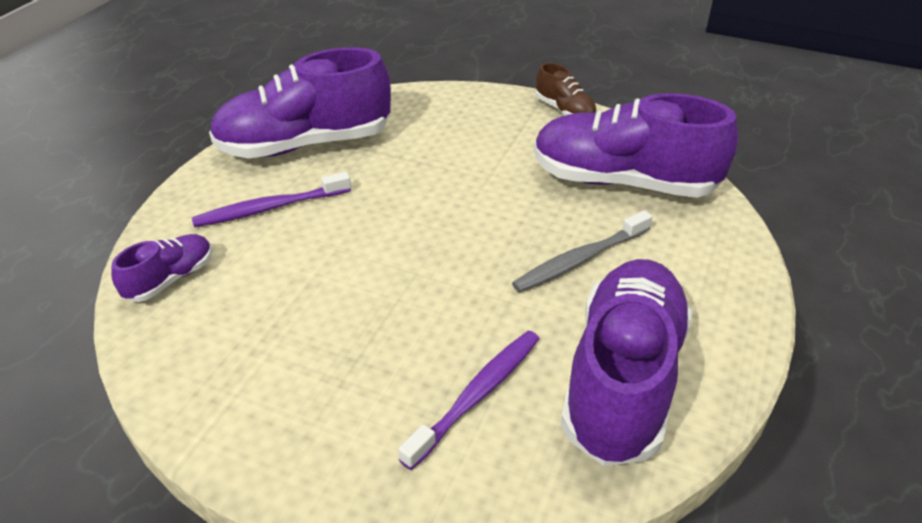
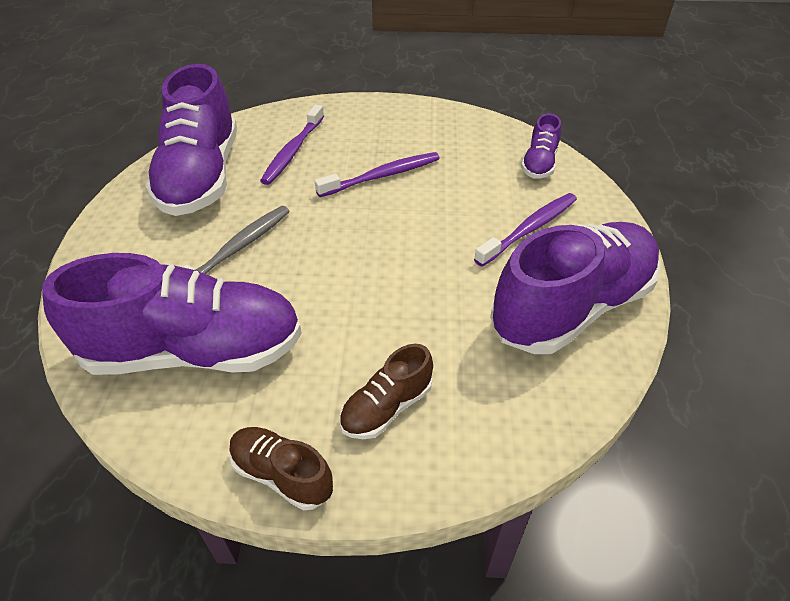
camera: 160 degrees right, 5 degrees up
(374, 313) = (382, 176): none -> purple toothbrush
(485, 124) = (386, 407): none -> brown shoe

